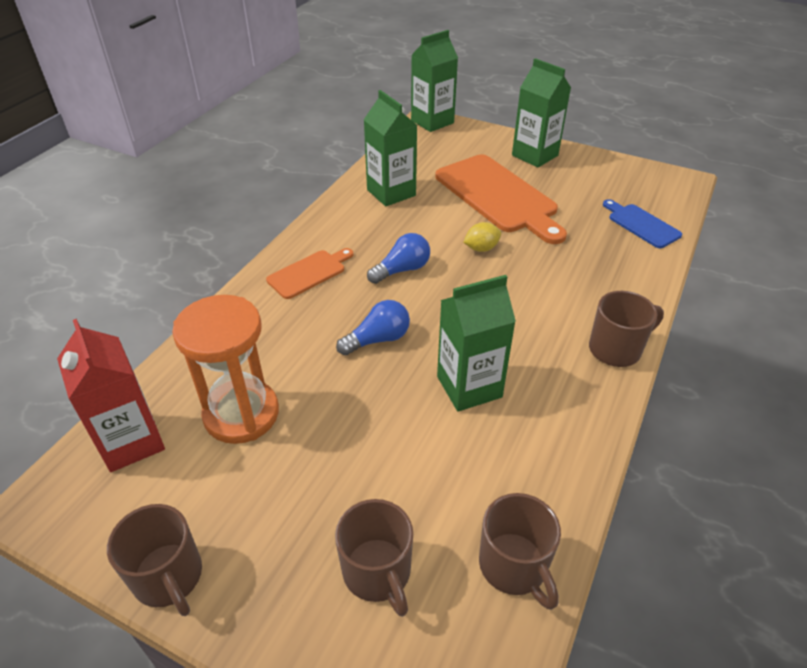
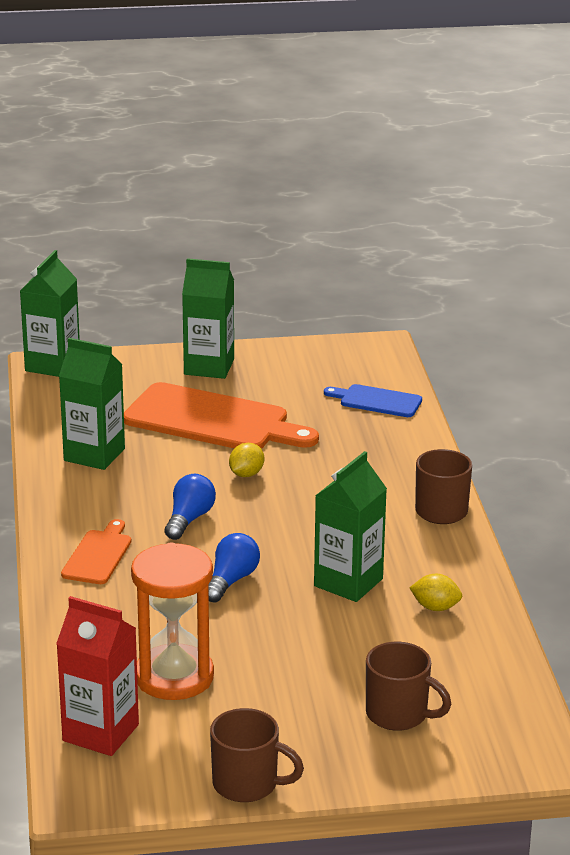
camera: 35 degrees left, 15 degrees down
(514, 566) = (489, 670): brown mug -> none
(524, 454) = (435, 607): none -> yellow lemon

